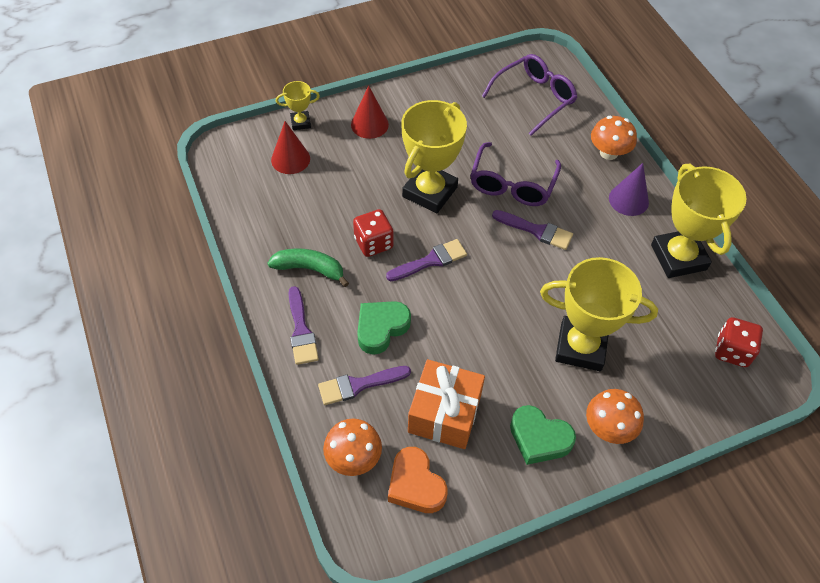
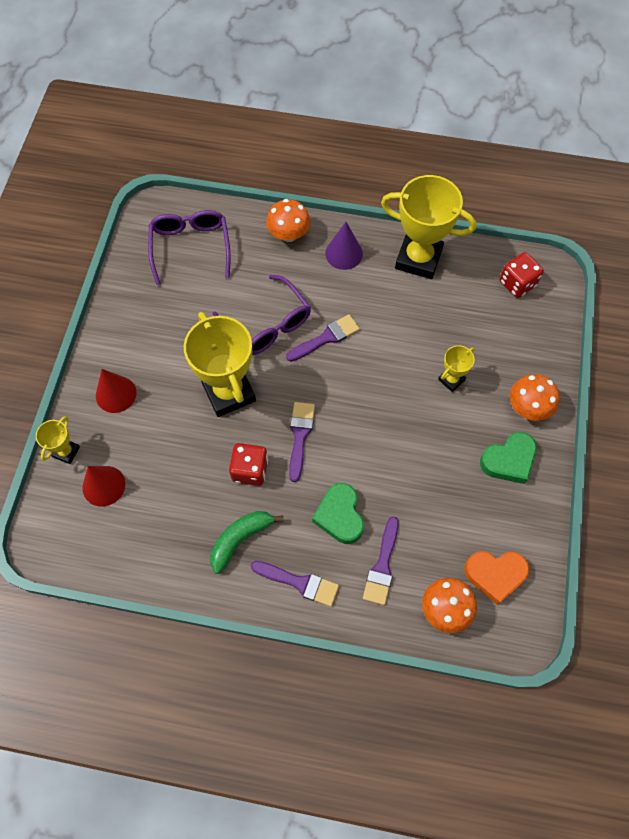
camera: 55 degrees left, 10 degrees up
(444, 413) = (448, 515): orange gift -> none
(580, 347) = (451, 379): yellow trophy -> yellow trophy, size x0.47

